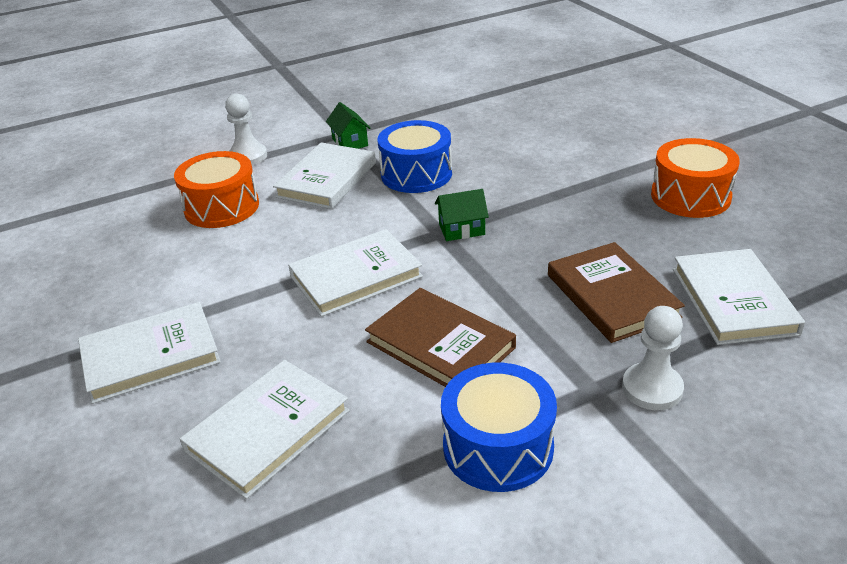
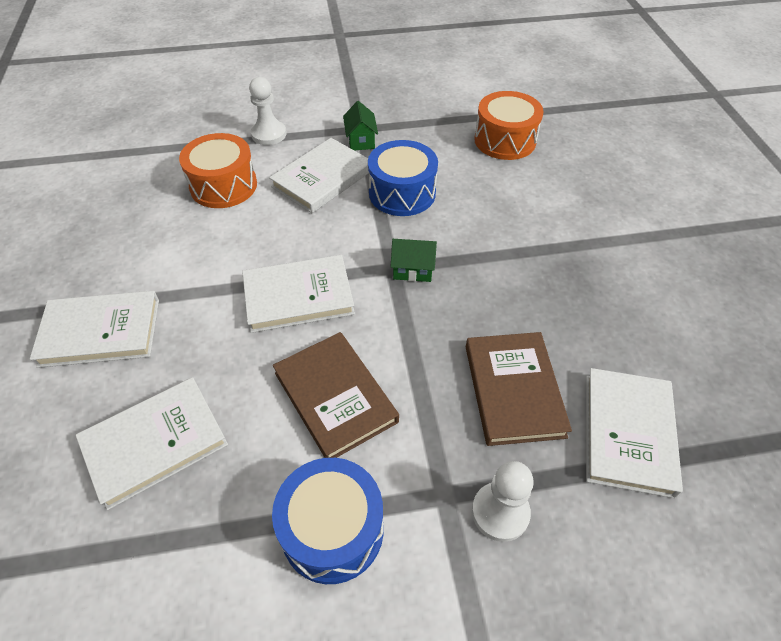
camera: 15 degrees right, 15 degrees up
(690, 196) = (646, 291): orange drum -> orange drum (505, 140)

